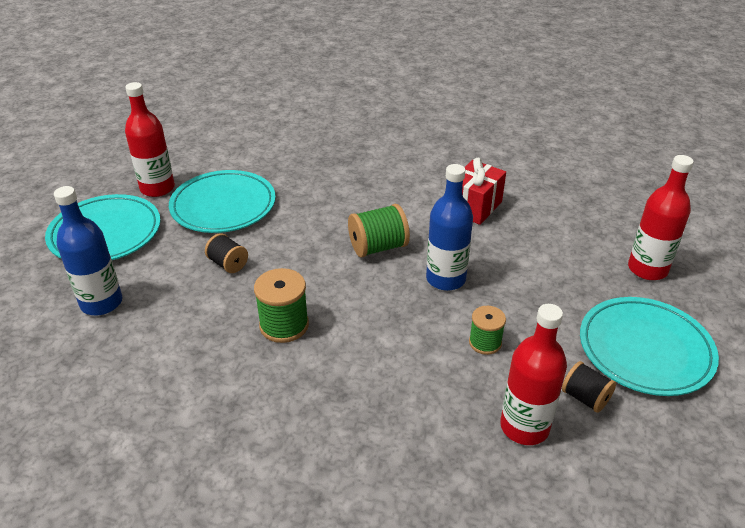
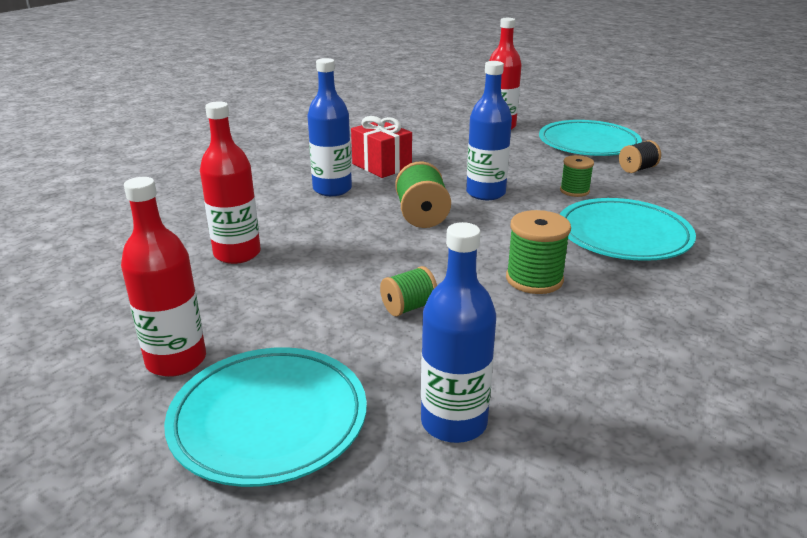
camera: 75 degrees left, 10 degrees down
(223, 206) = (274, 303): turquoise plate -> turquoise plate (623, 235)
(228, 264) = (408, 307): black spool -> green spool
(408, 191) = (332, 189): none -> blue bottle
(524, 427) = (669, 192): red bottle -> red bottle (237, 254)

